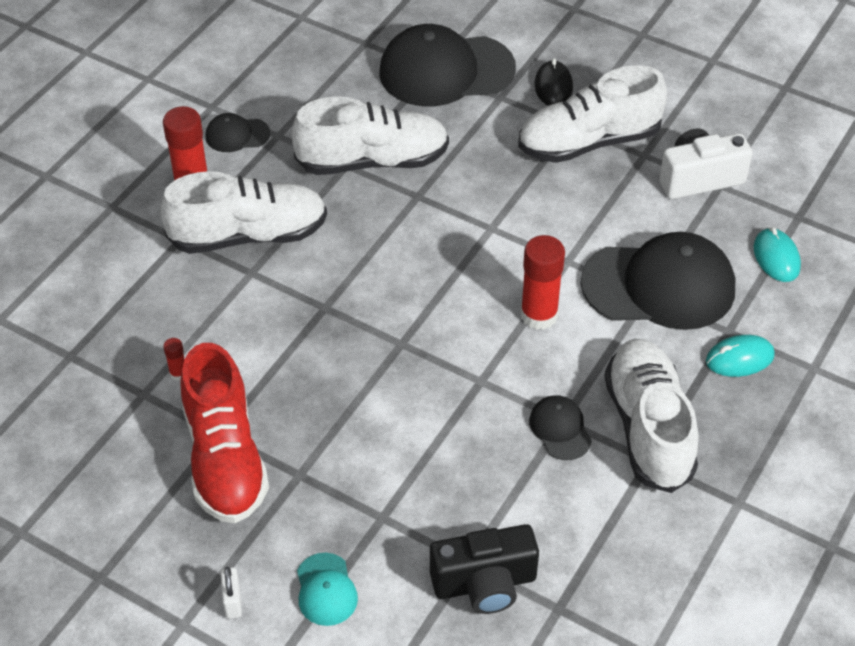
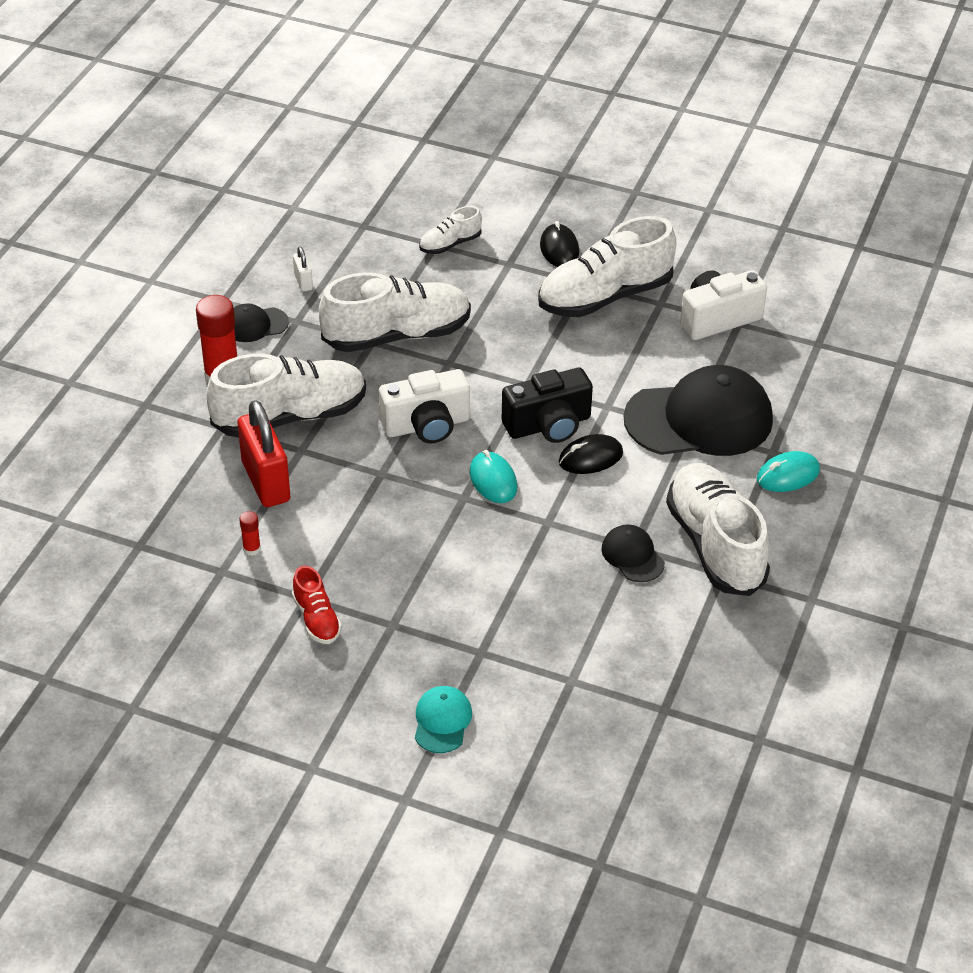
camera: 10 degrees left, 5 degrees down
(209, 302) = (266, 482): none -> red padlock
(225, 458) = (316, 619): red shoe -> red shoe, size x0.48
(232, 601) = (355, 742): white padlock -> white padlock (303, 282)
(326, 590) = (442, 721): turquoise cap -> turquoise cap turned 150 degrees counterclockwise
(381, 260) = (426, 425): none -> white camera
(446, 71) = (450, 244): black cap -> white shoe
(484, 583) = (591, 697): black camera -> black camera (548, 425)
(539, 315) = (590, 458): red glue stick -> black mouse
(776, 257) = (804, 382): turquoise mouse -> turquoise mouse (493, 480)

